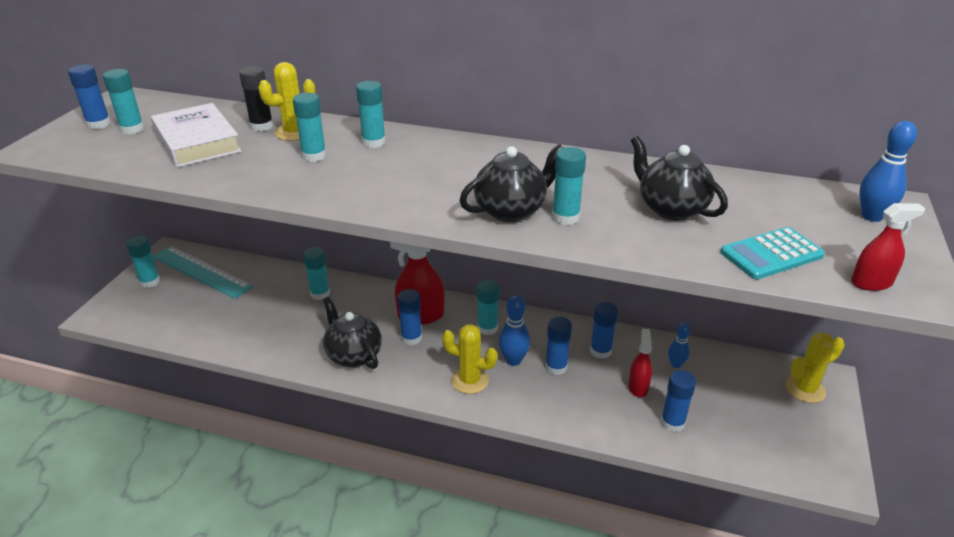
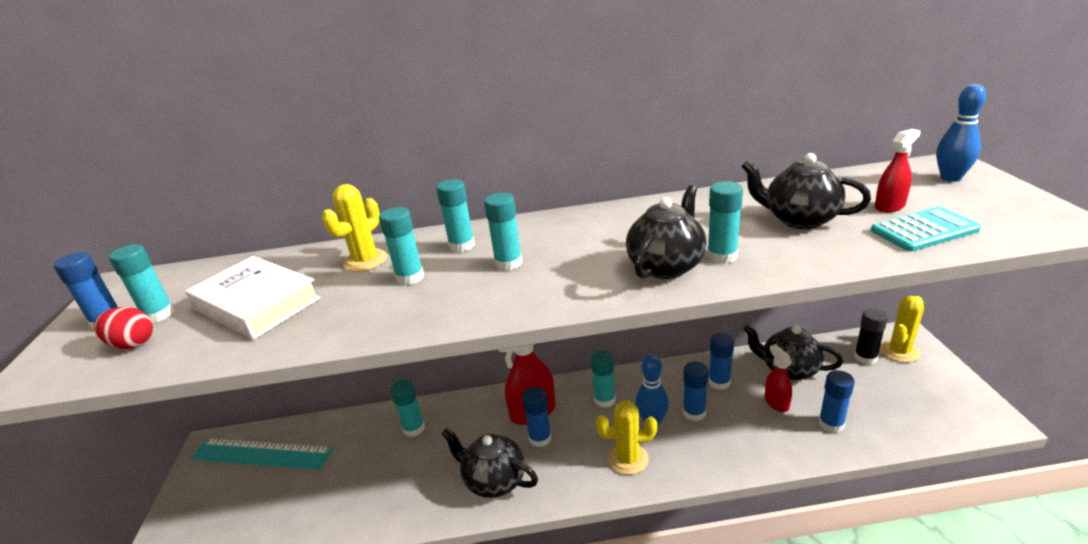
camera: 20 degrees left, 5 degrees down
(103, 145) = (133, 344): none -> red egg
(150, 282) = (203, 489): turquoise glue stick -> turquoise glue stick (508, 263)
(261, 126) = (321, 265): black glue stick -> black glue stick (865, 358)
(676, 364) = (788, 369): blue bowling pin -> black teapot
(771, 254) = (924, 230): turquoise calculator -> turquoise calculator turned 150 degrees counterclockwise
(871, 283) = (1024, 227): red spray bottle -> red spray bottle (889, 206)

